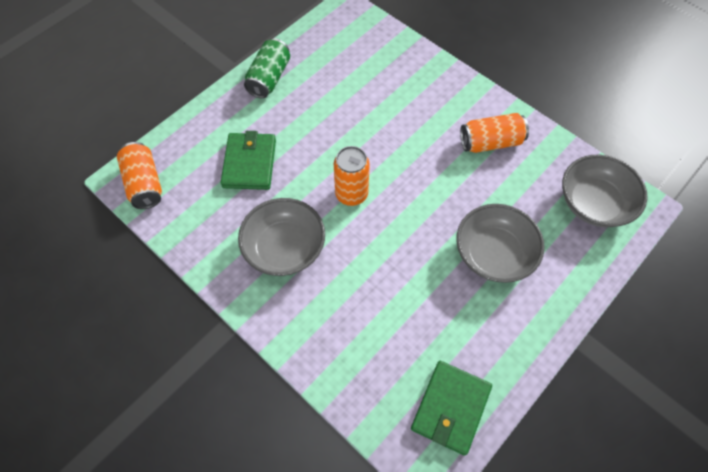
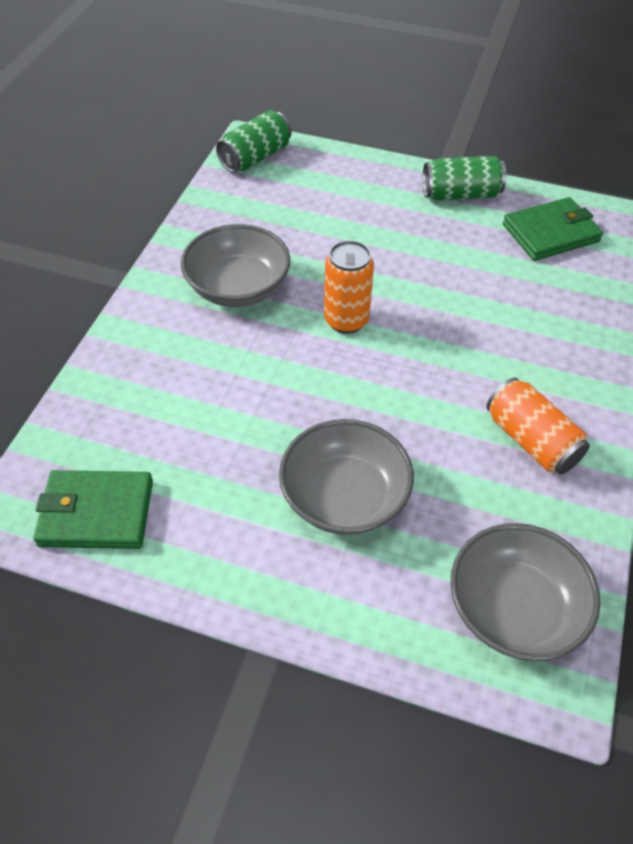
camera: 65 degrees right, 10 degrees down
(144, 183) = (255, 157): orange can -> green can
(249, 163) = (331, 221): green wallet -> green wallet (550, 233)

